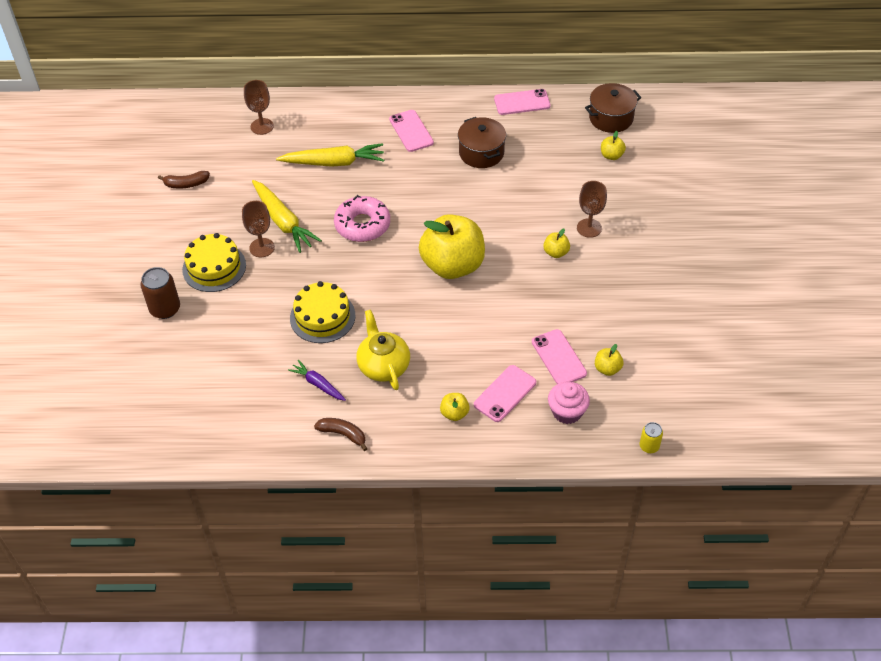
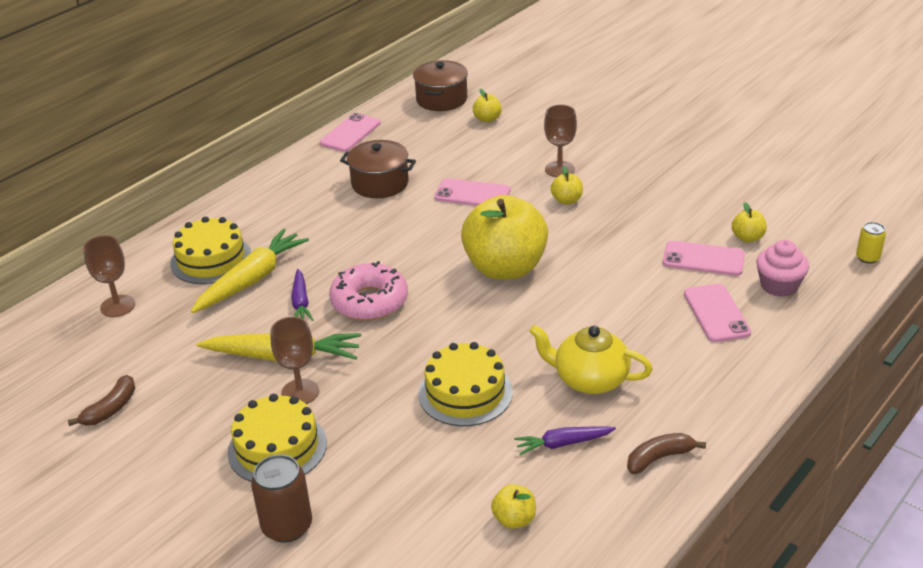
camera: 50 degrees left, 15 degrees down
(334, 196) = (301, 302): none -> purple carrot
(335, 133) = (211, 259): none -> yellow cake
(411, 131) = (286, 210): pink phone -> pink phone (472, 194)
(454, 413) = (710, 359): yellow apple -> yellow apple (514, 519)

